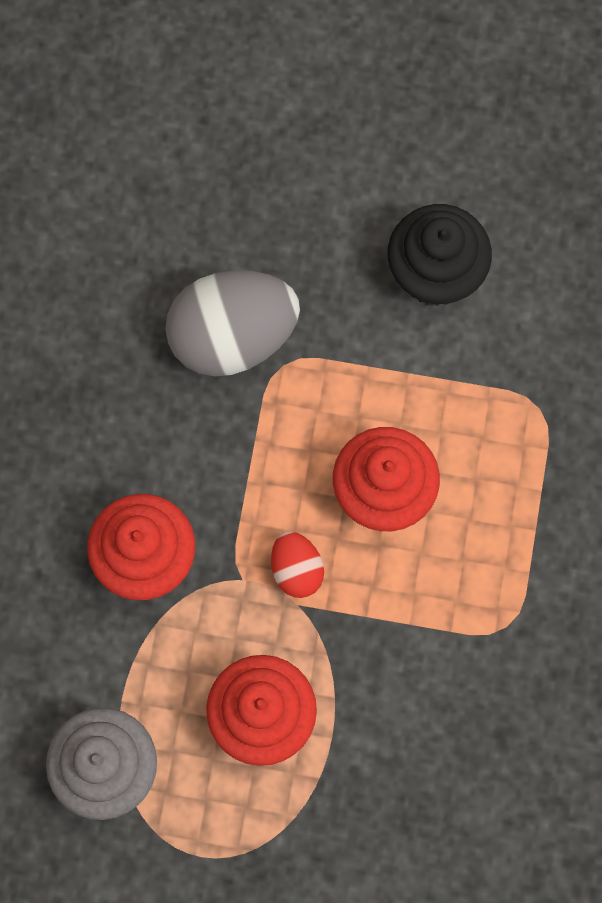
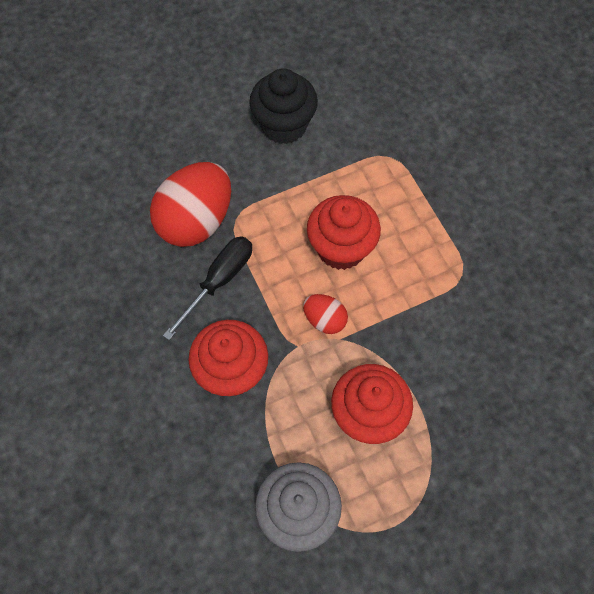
camera: 35 degrees left, 10 degrees down
(206, 435) = (219, 281): none -> black screwdriver
(233, 336) = (196, 221): grey egg -> red egg

